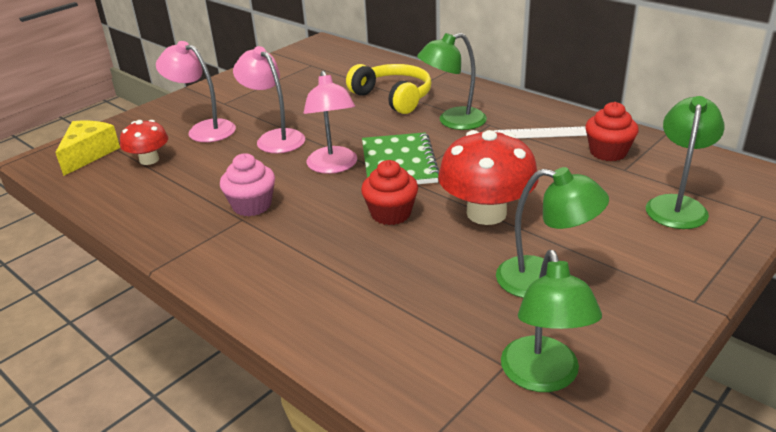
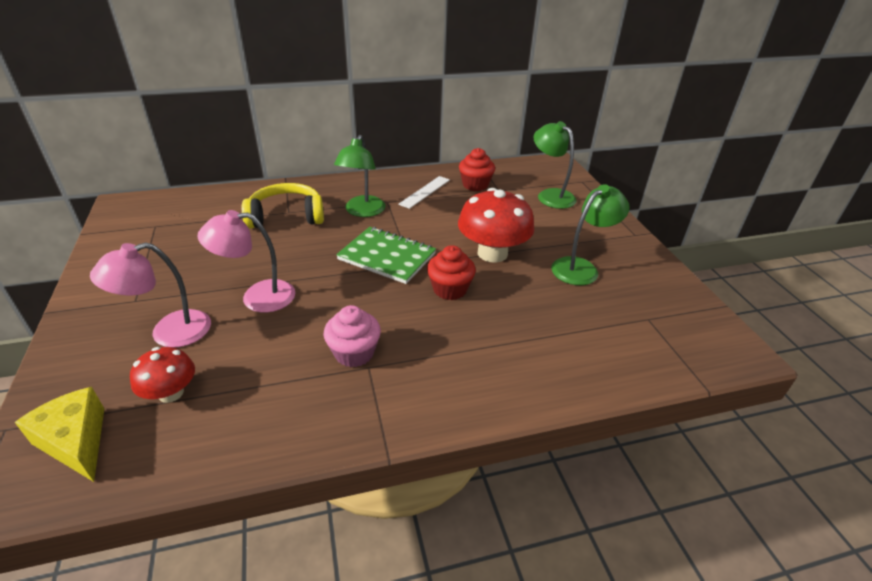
camera: 60 degrees left, 5 degrees up
(333, 166) = (350, 287): pink lamp -> none
(543, 377) = (666, 310): green lamp -> none

